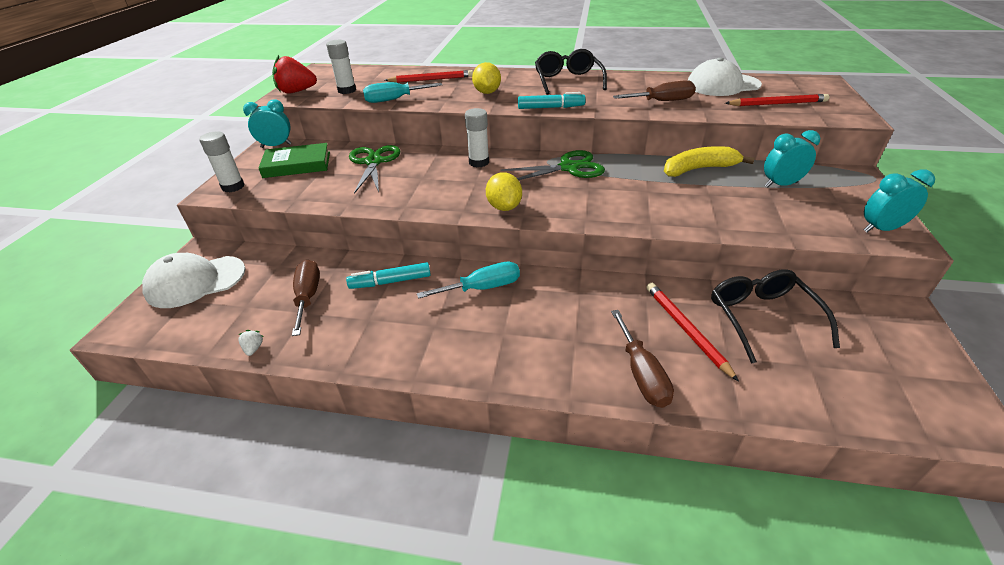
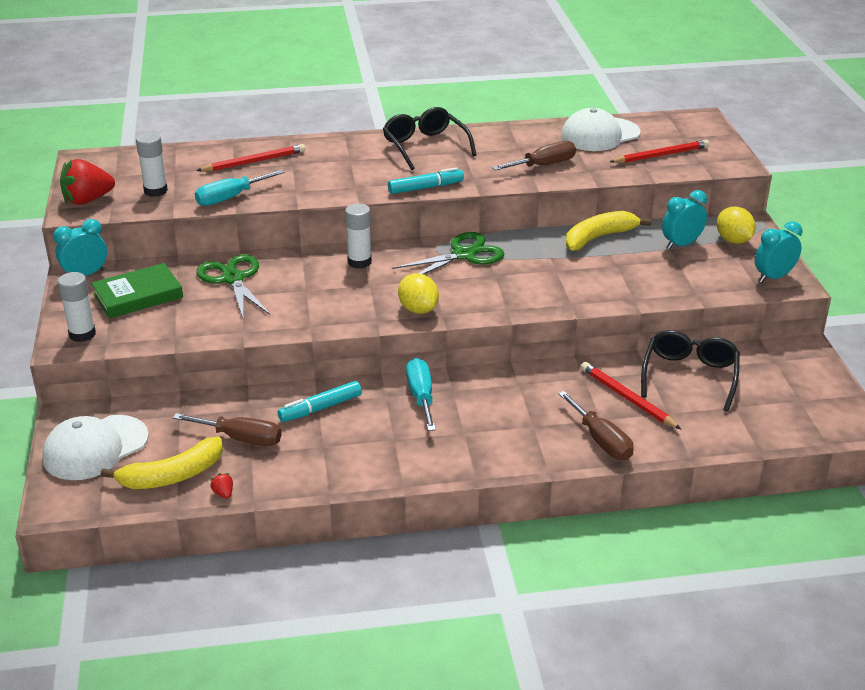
camera: 20 degrees left, 5 degrees down
(228, 320) = (172, 475): none -> yellow banana
(254, 348) = (223, 493): white strawberry -> red strawberry
(308, 297) = (241, 438): brown screwdriver -> brown screwdriver turned 135 degrees clockwise
(482, 288) = (421, 397): turquoise screwdriver -> turquoise screwdriver turned 60 degrees counterclockwise
(487, 92) = (338, 174): yellow lemon -> yellow lemon (733, 240)
(762, 318) = (689, 376): black glasses -> black glasses turned 45 degrees clockwise

